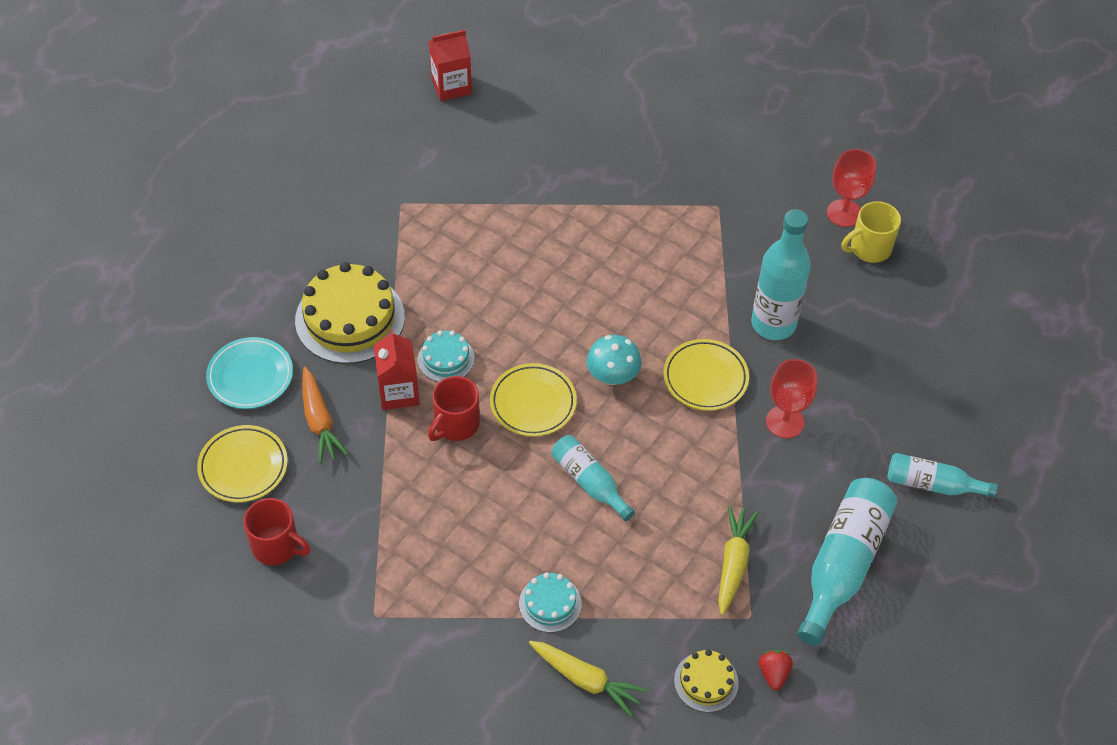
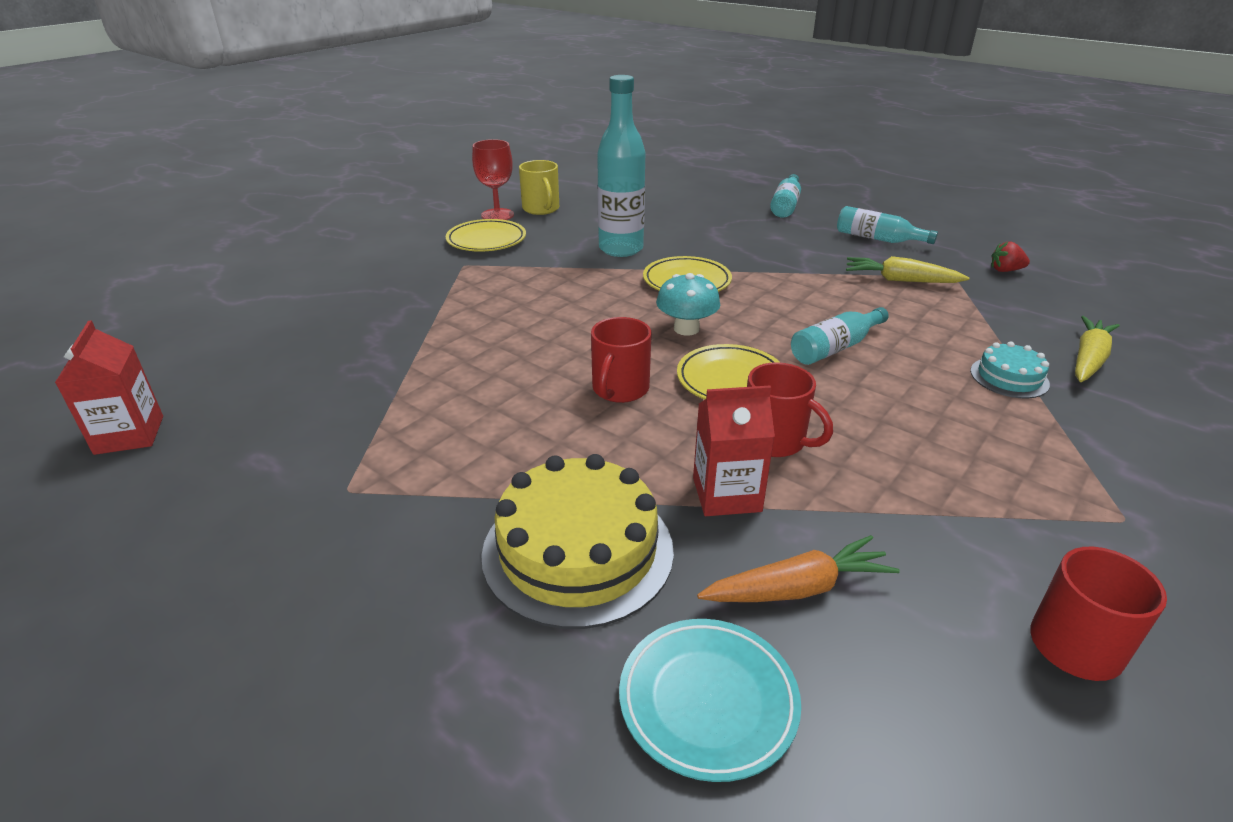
camera: 85 degrees left, 20 degrees down
(243, 467) = (928, 705): yellow plate -> yellow plate (486, 240)
(446, 359) = (663, 448): turquoise cake -> none
(516, 332) = (620, 389): none -> red mug
(706, 682) = (1038, 299): yellow cake -> none
(785, 422) = (734, 251): red goblet -> none
(842, 564) = (878, 239): turquoise bottle -> turquoise bottle, size x0.60

